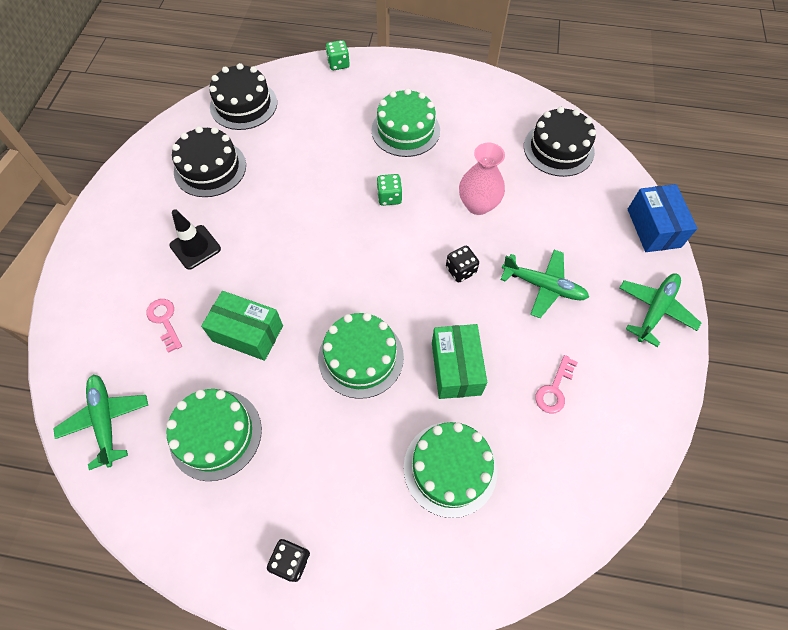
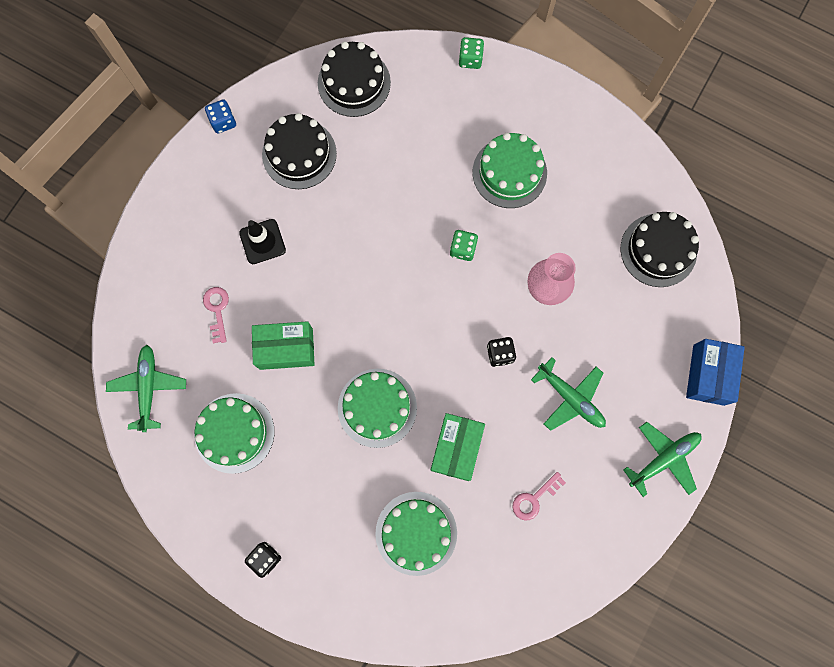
camera: 20 degrees right, 15 degrees up
(130, 164) = (223, 122): none -> blue dice
(248, 333) = (286, 349): green box -> green box turned 45 degrees counterclockwise

